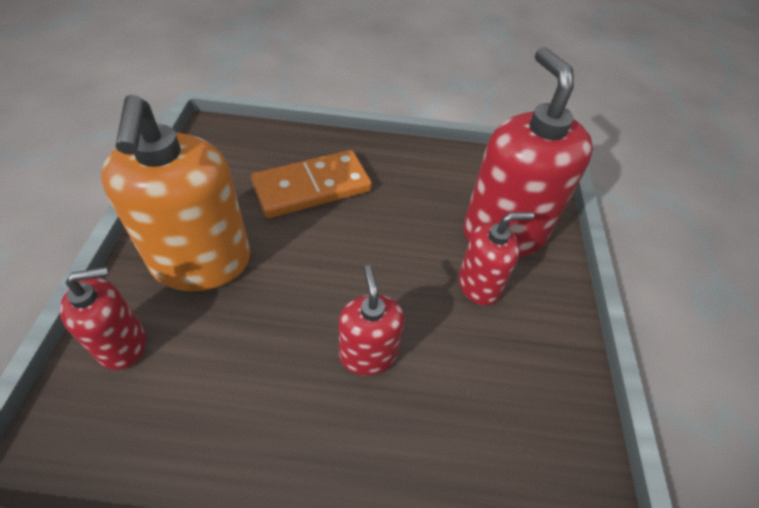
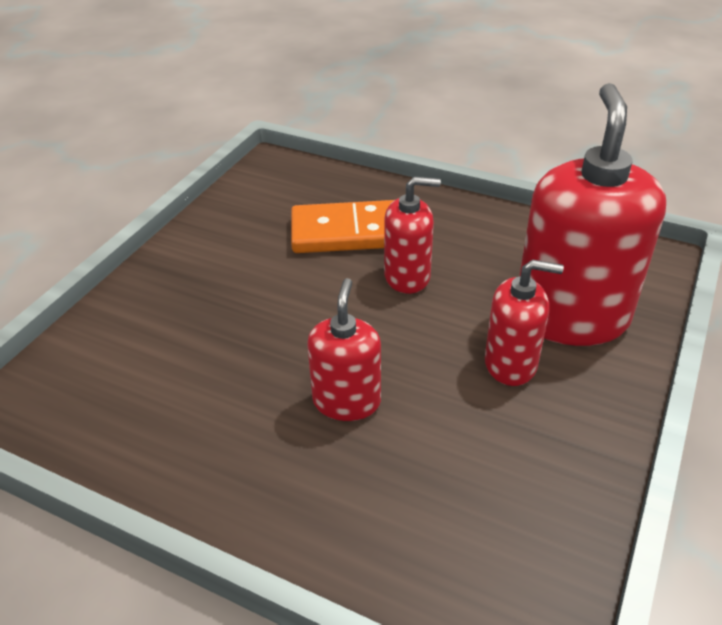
camera: 25 degrees right, 10 degrees down
(122, 344) = (108, 335): red soap dispenser -> red soap dispenser (407, 277)
(202, 262) = (211, 281): orange soap dispenser -> none

